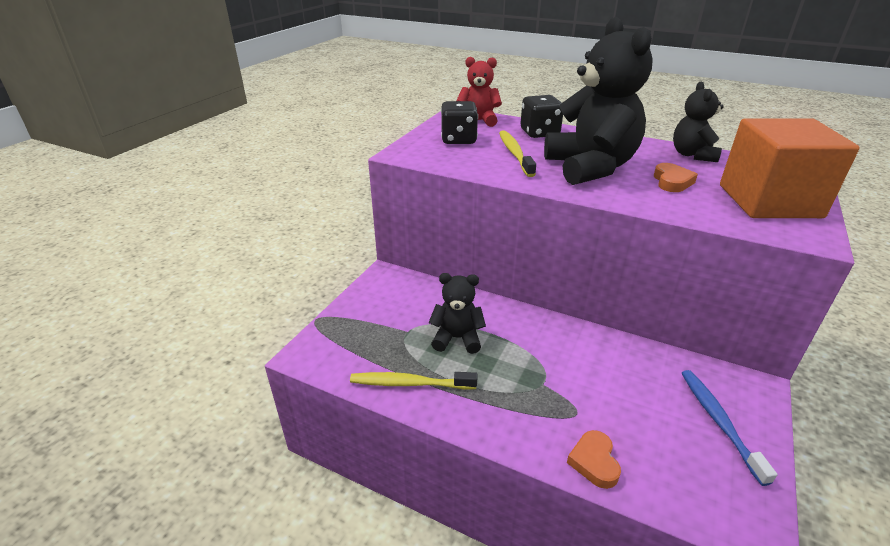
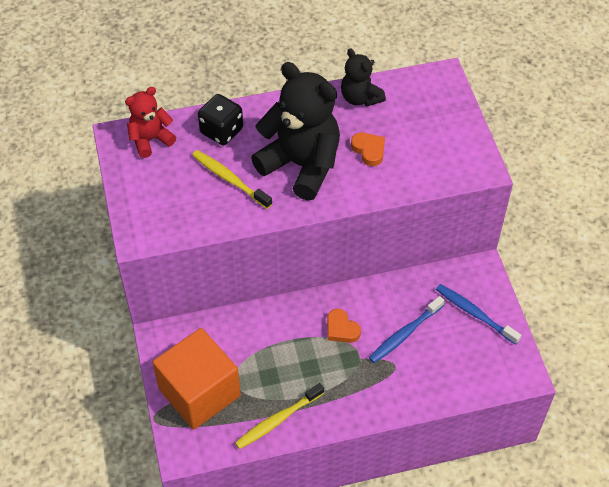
camera: 40 degrees left, 20 degrees up
(457, 338) = (274, 360): black teddy bear -> none
(458, 140) = (164, 185): black dice -> none
(594, 462) = (426, 393): orange heart -> orange heart (341, 329)
(612, 392) = (404, 334): none -> blue toothbrush
(769, 201) = (441, 138): orange cube -> orange cube (199, 392)

